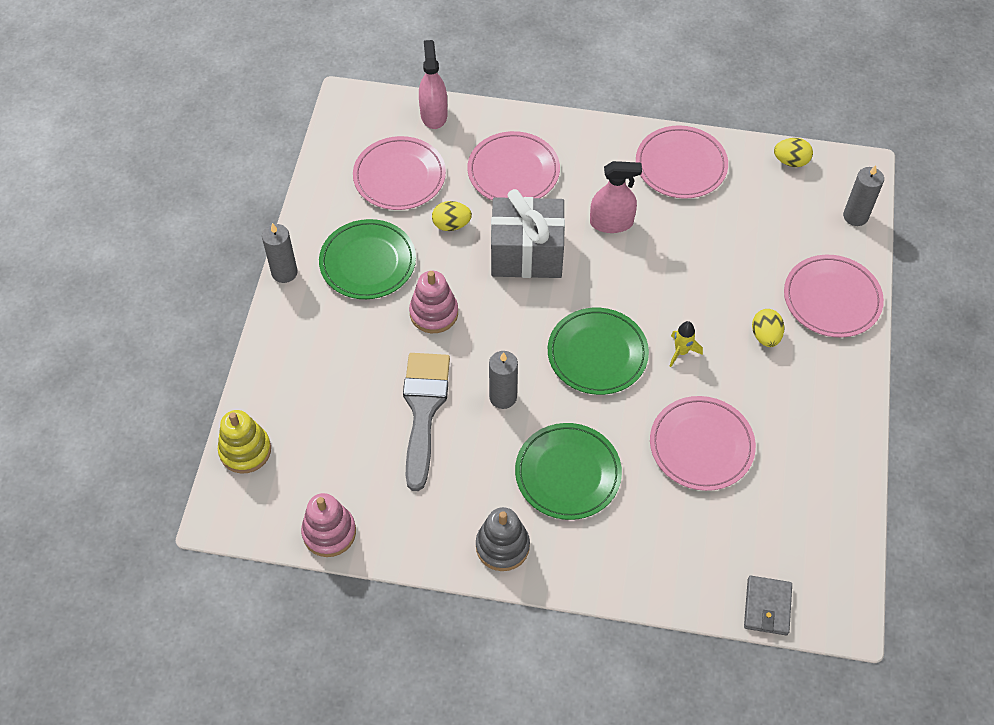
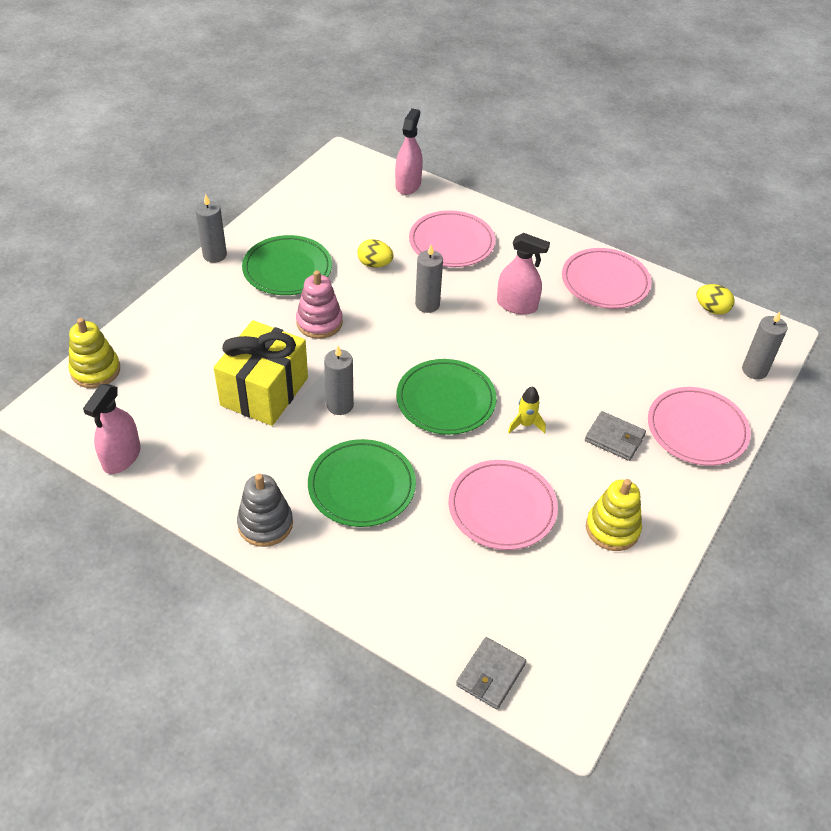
camera: 20 degrees right, 10 degrees down
(329, 532) = (121, 457): pink stacking toy -> pink spray bottle
(399, 176) = (352, 218): pink plate -> none
(423, 410) = (264, 391): grey brush -> yellow gift
(526, 253) = (427, 304): grey gift -> grey candle
(765, 336) = (614, 438): yellow egg -> grey wallet
(803, 428) = (612, 528): none -> yellow stacking toy

